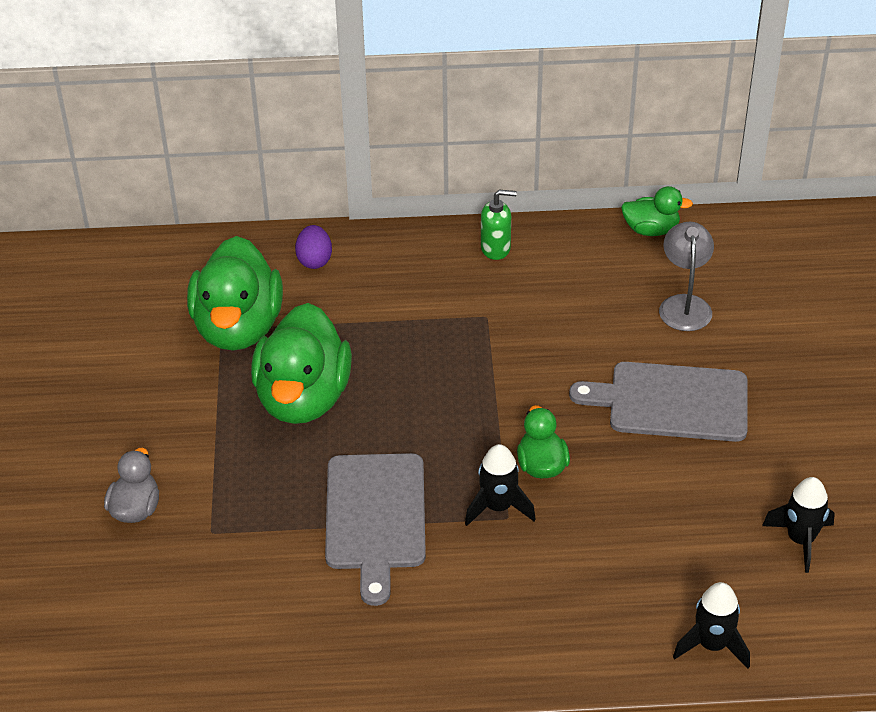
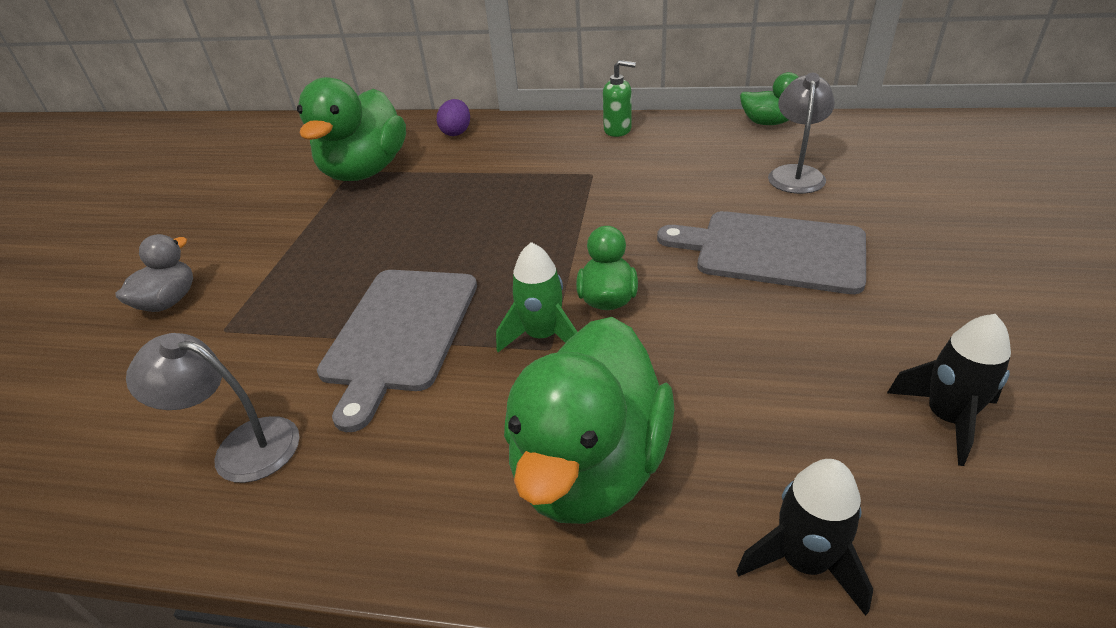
camera: 15 degrees right, 5 degrees down
(299, 627) = (242, 446): none -> grey lamp
(303, 398) = (389, 223): green duck -> green duck (589, 467)
(498, 507) = (542, 336): black rocket -> green rocket

